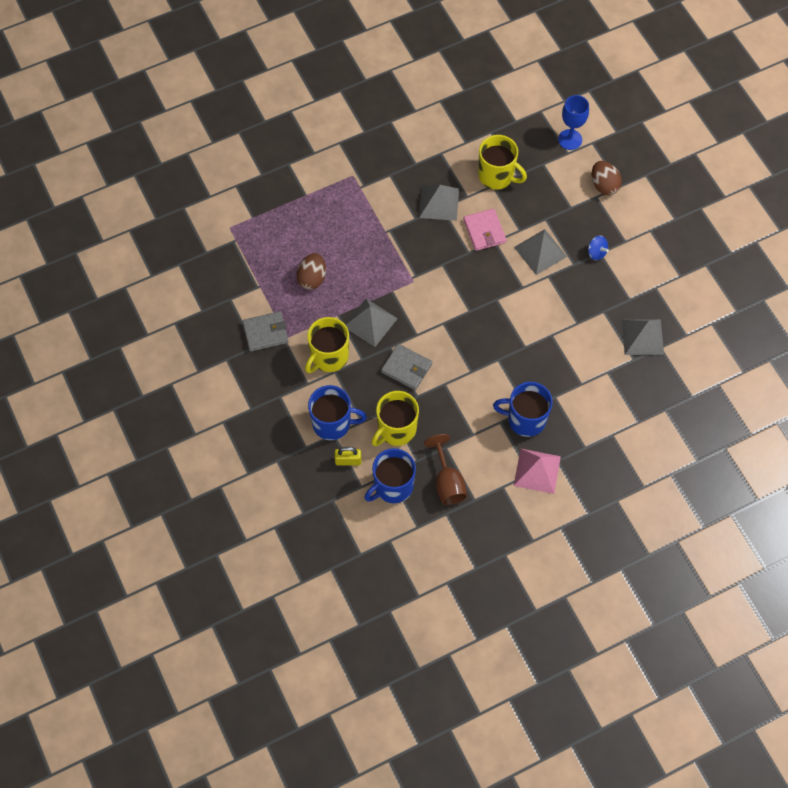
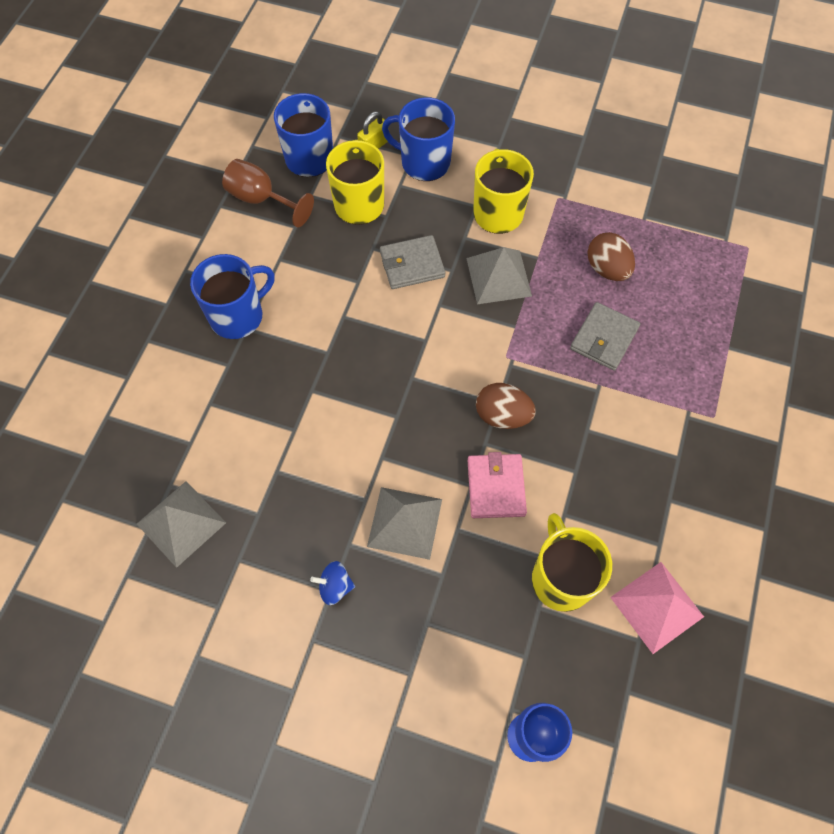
camera: 135 degrees right, 0 degrees up
(265, 332) = (582, 184): grey wallet -> grey wallet (604, 338)
(332, 423) = (424, 163): blue mug -> blue mug turned 60 degrees clockwise
(439, 203) = (585, 474): grey pyramid -> none
(484, 231) = (496, 487): pink wallet -> pink wallet turned 60 degrees clockwise
(497, 176) = (561, 578): yellow mug -> yellow mug turned 90 degrees clockwise
(537, 471) = (179, 278): pink pyramid -> pink pyramid (657, 607)
(604, 185) = (415, 704): brown egg -> brown egg (502, 415)

